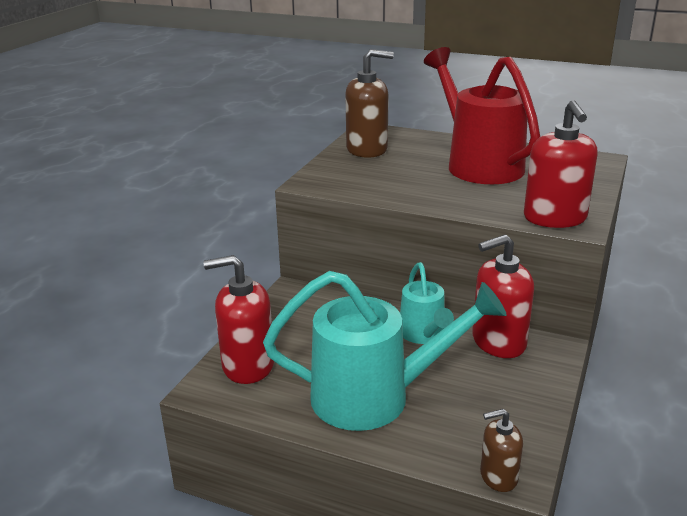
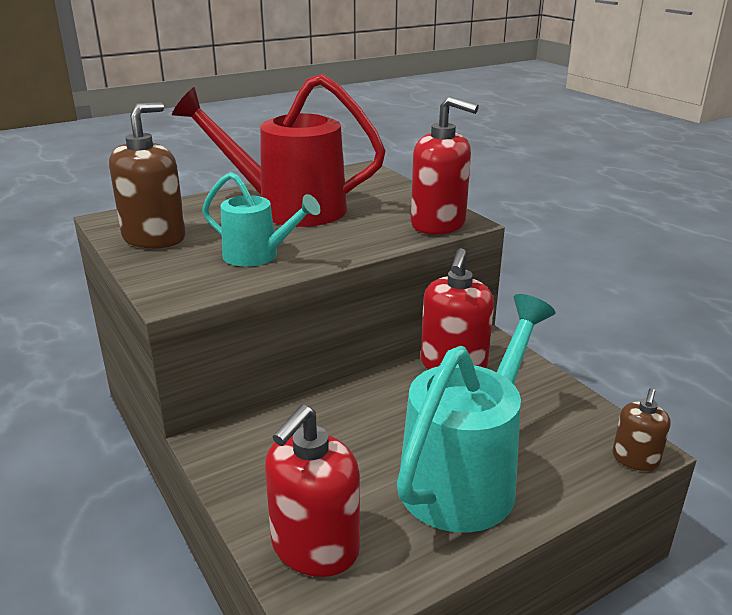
camera: 55 degrees left, 0 degrees up
(424, 335) = (398, 397): turquoise watering can -> turquoise watering can (258, 256)

